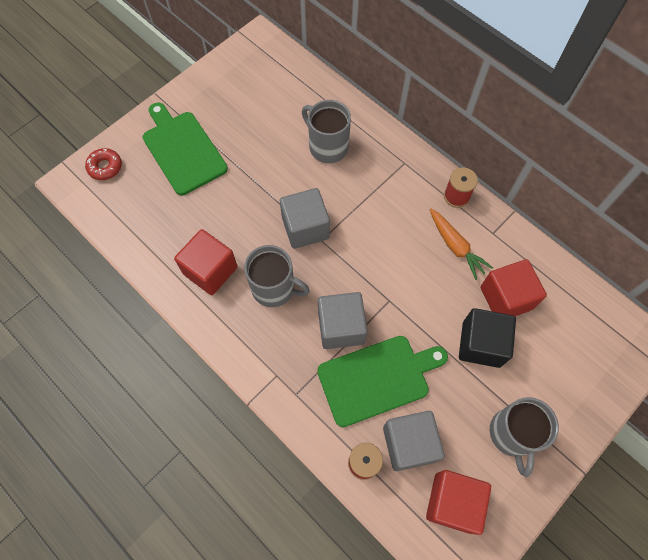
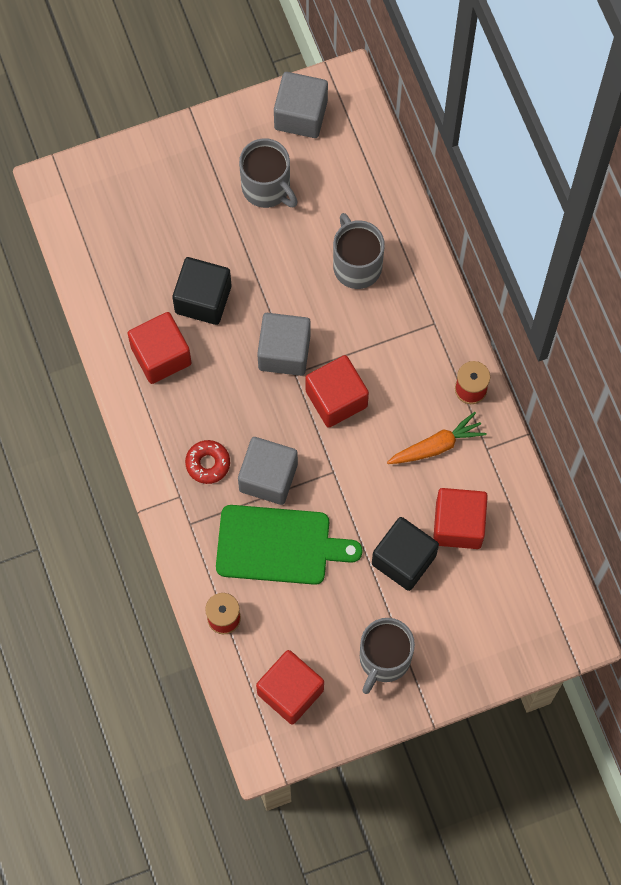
camera: 25 degrees right, 5 degrees up
(105, 167) = (97, 183): red donut -> red donut (208, 463)
(183, 150) = (191, 198): green cutting board -> none
(224, 215) = (203, 299): none -> black cube
(274, 288) = (219, 405): grey mug -> grey mug (267, 188)
(362, 245) = (336, 399): none -> red cube
(409, 444) = (277, 621): grey cube -> grey cube (301, 115)
(455, 246) = (436, 445): orange carrot -> orange carrot turned 105 degrees counterclockwise

